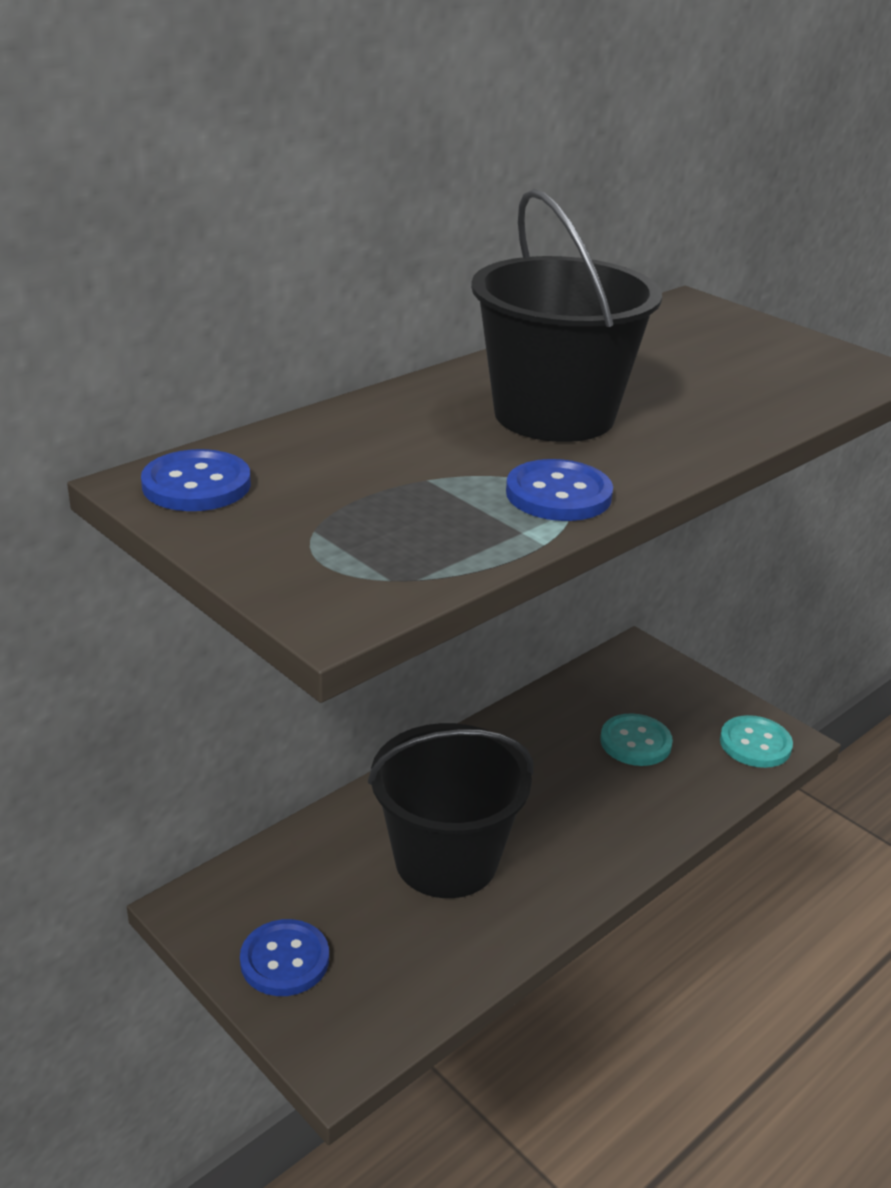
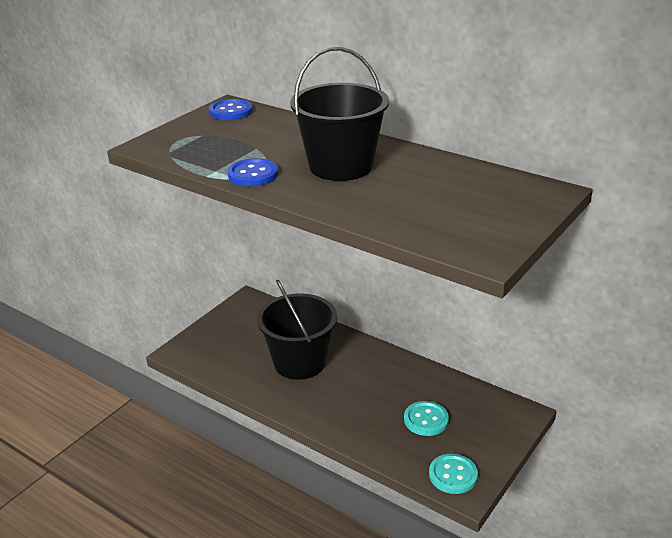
camera: 80 degrees right, 0 degrees up
(284, 960) = (225, 328): blue button -> none

